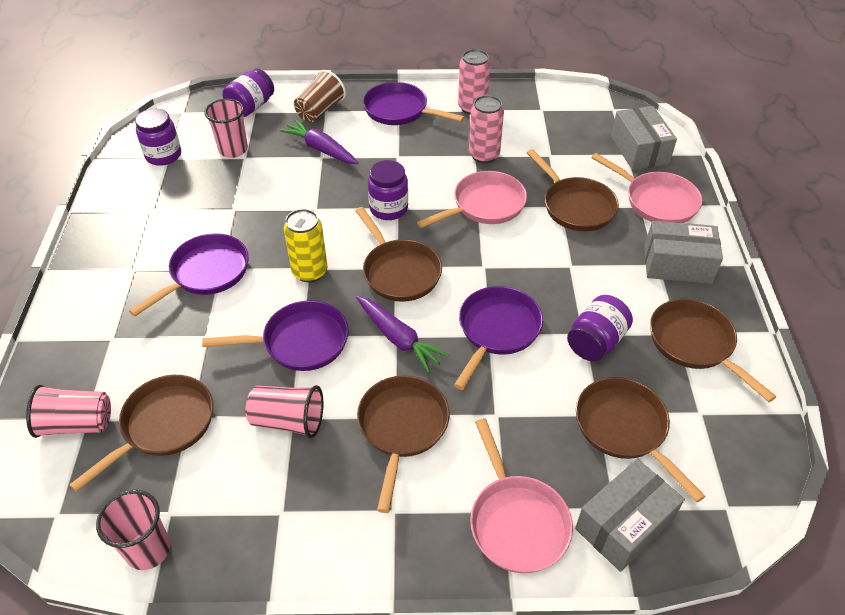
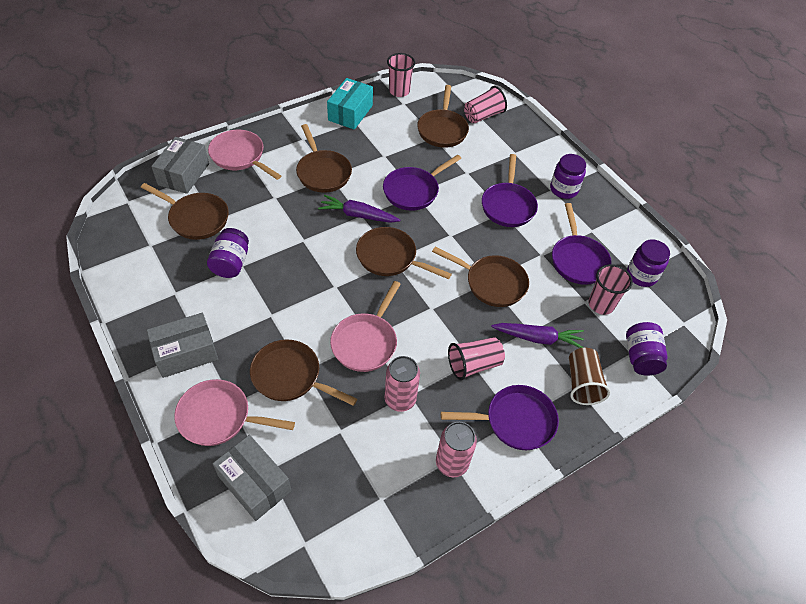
camera: 145 degrees right, 5 degrees up
(274, 535) = (350, 113): none -> turquoise box
(288, 421) = (384, 153): pink cup -> pink cup (474, 365)
(310, 272) = (447, 233): yellow can -> none
(388, 208) = (437, 304): purple jar -> purple jar (563, 189)
(497, 330) = (300, 244): purple pan -> purple pan (578, 260)
(694, 344) = (161, 289): brown pan -> brown pan (492, 283)

